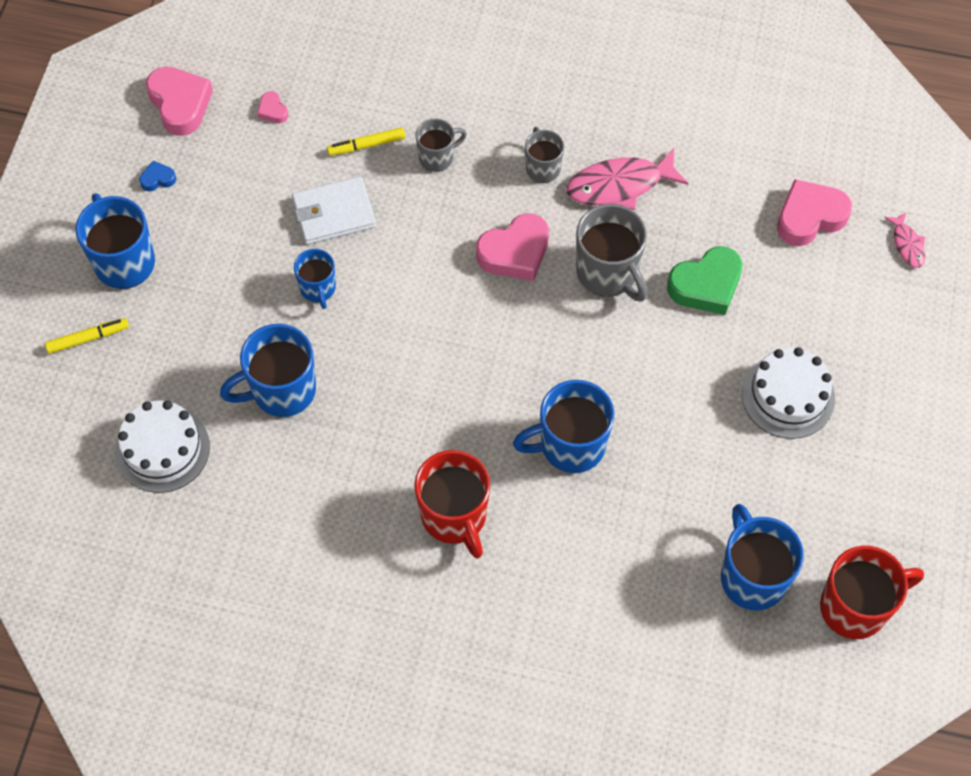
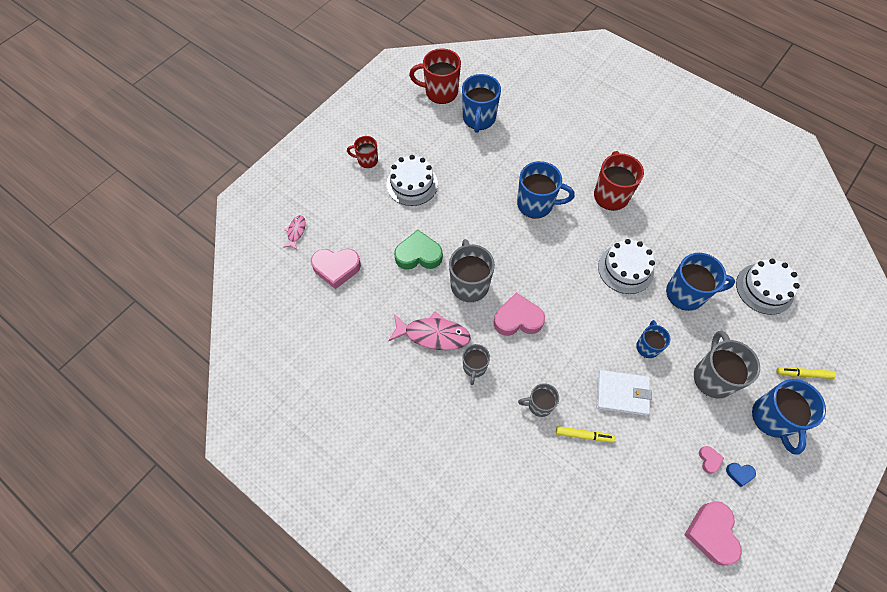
camera: 155 degrees left, 0 degrees up
(215, 283) = (713, 377): none -> grey mug
(273, 110) = (642, 495): pink heart -> pink heart (709, 460)
(386, 392) = (625, 269): none -> white cake
(888, 407) = (367, 160): none -> red mug

